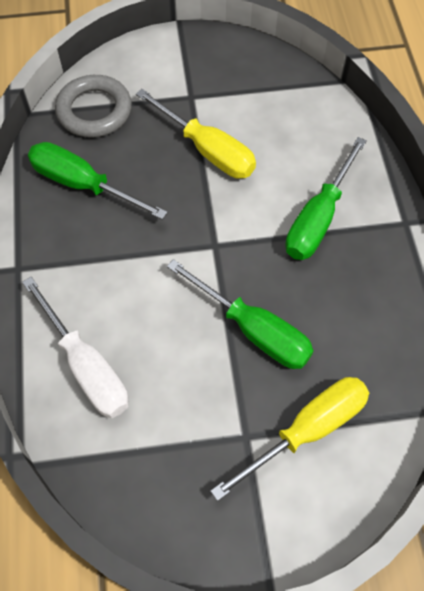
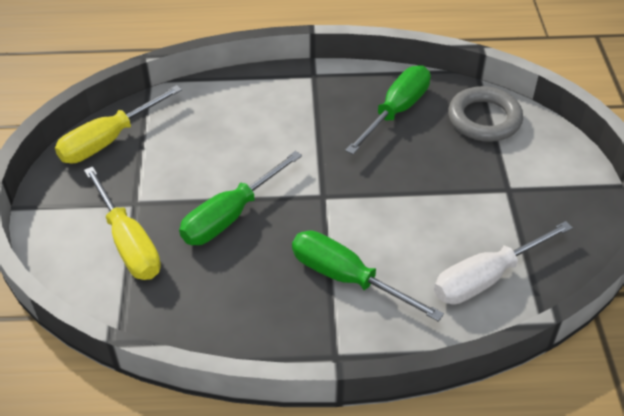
camera: 95 degrees right, 15 degrees down
(86, 366) = (219, 113): white screwdriver -> white screwdriver (486, 278)
(207, 150) = (436, 198): yellow screwdriver -> yellow screwdriver (108, 140)

